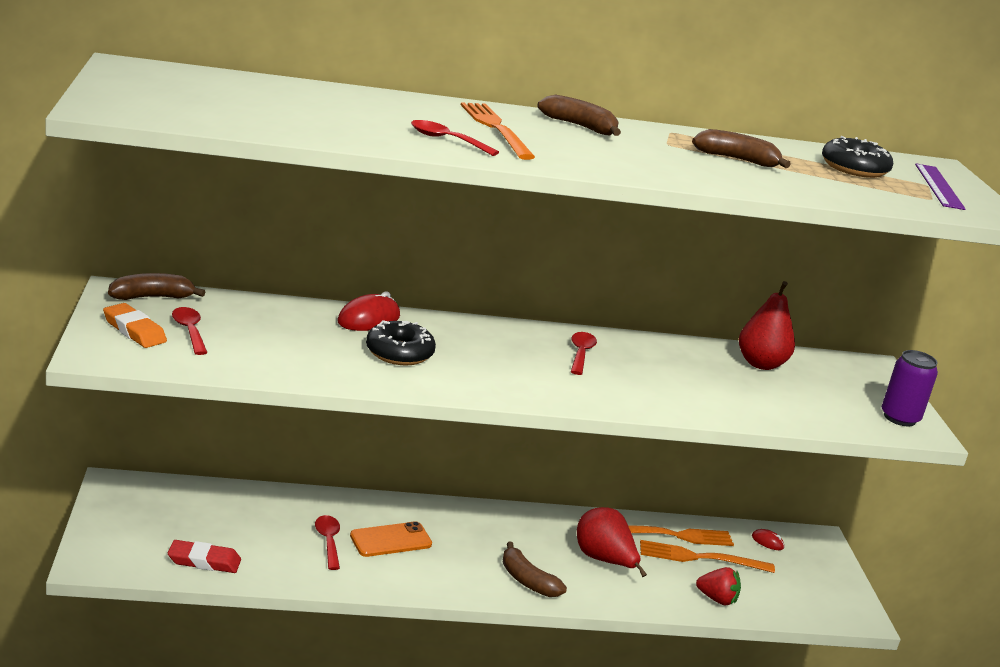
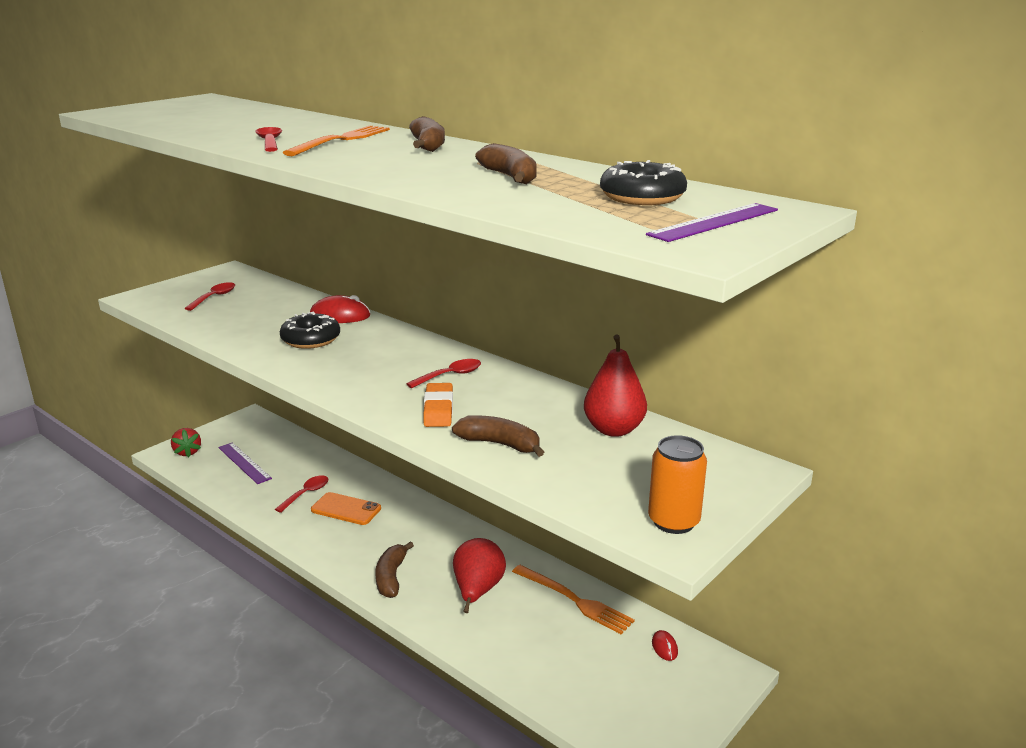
camera: 50 degrees right, 0 degrees up
(134, 330) = (186, 290): orange eraser -> orange eraser (438, 409)
(152, 297) = (238, 276): brown banana -> brown banana (500, 444)
(204, 561) = (219, 476): red eraser -> none
(205, 537) = (244, 463): none -> purple ruler
(701, 558) = (570, 629): orange fork -> none
(717, 599) = (525, 667): red strawberry -> red strawberry (187, 452)
(899, 418) = (673, 521): purple can -> orange can

